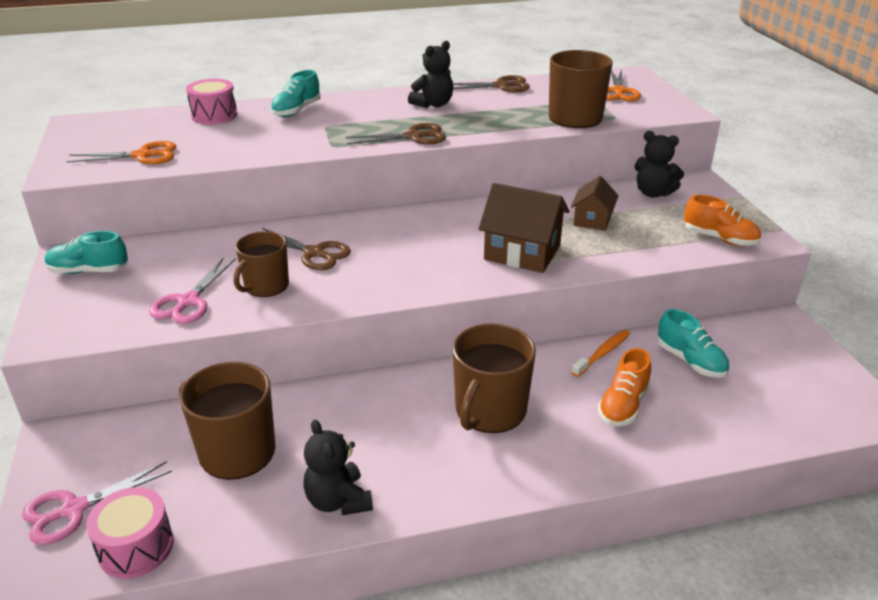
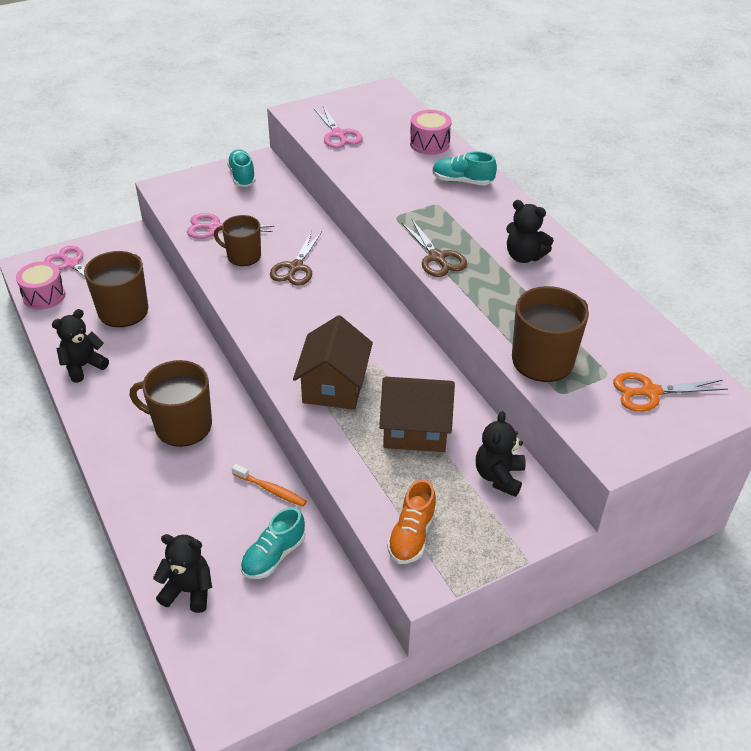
camera: 75 degrees right, 10 degrees up
(142, 156) = (338, 134): orange scissors -> pink scissors
(501, 86) = (607, 295): brown scissors -> none
(592, 220) = (415, 429): brown house -> brown house, size x1.64
(623, 405) = (201, 508): orange shoe -> none
(738, 424) = (188, 590): none -> black teddy bear

